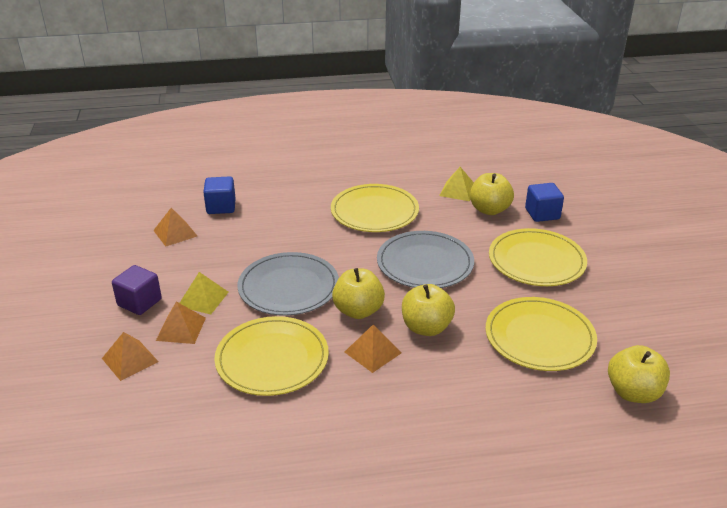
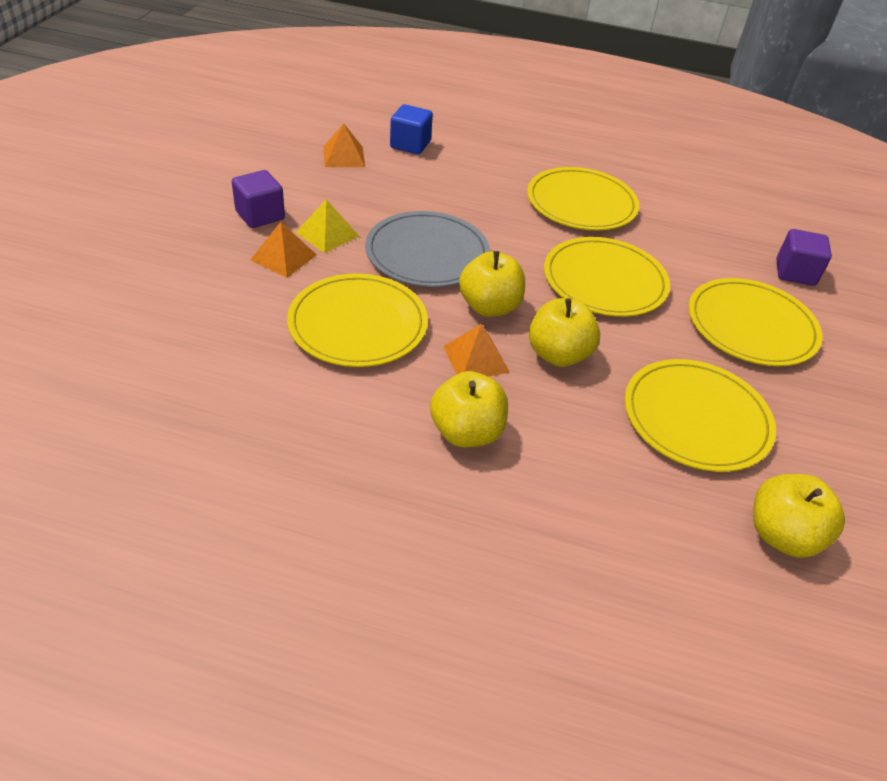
camera: 20 degrees right, 10 degrees up
(130, 360) = (211, 270): orange pyramid -> none
(425, 263) = (604, 281): grey plate -> yellow plate
(458, 190) = (700, 211): yellow pyramid -> none
(489, 210) = (727, 246): yellow apple -> yellow apple (466, 432)
(542, 214) = (795, 273): blue cube -> purple cube

